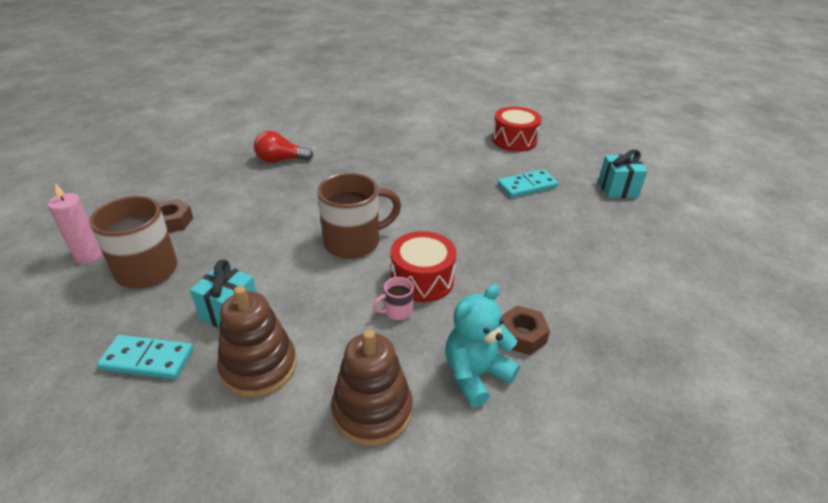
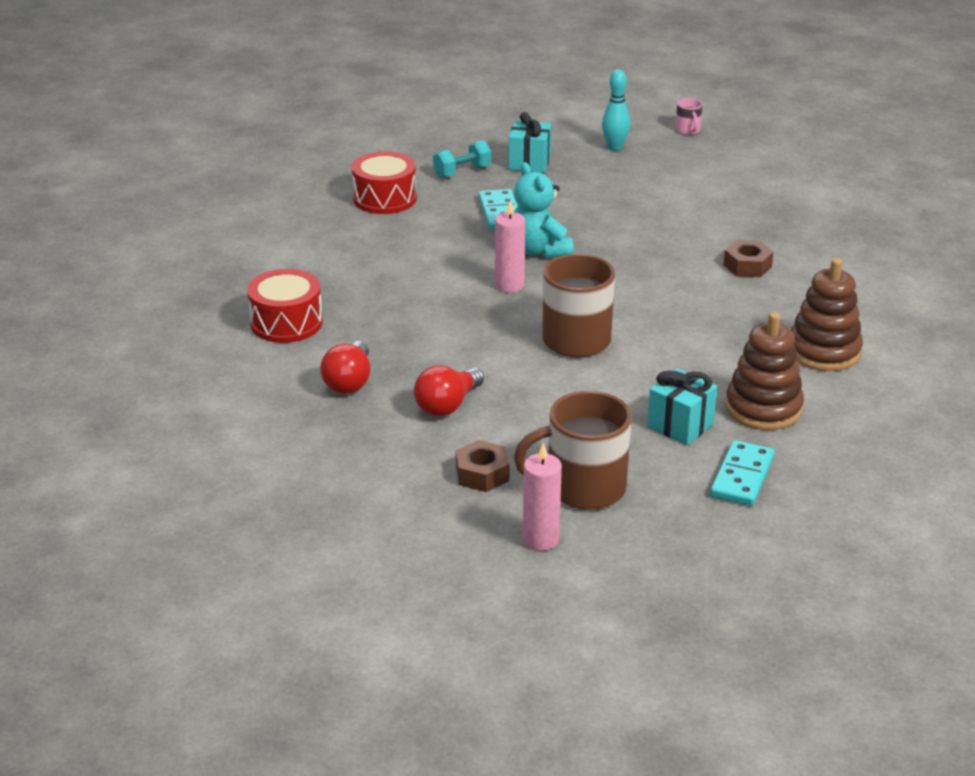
camera: 75 degrees left, 5 degrees down
(255, 198) = (447, 405): none -> red light bulb
(397, 311) = (700, 325): pink mug -> pink mug (688, 130)
(421, 203) = (509, 285): none -> pink candle
(422, 279) = (655, 304): red drum -> red drum (286, 323)
(475, 375) = (790, 296): turquoise teddy bear -> turquoise teddy bear (539, 250)
(577, 163) = (462, 172): none -> turquoise dumbbell
(688, 229) = (614, 147): none -> turquoise bowling pin

